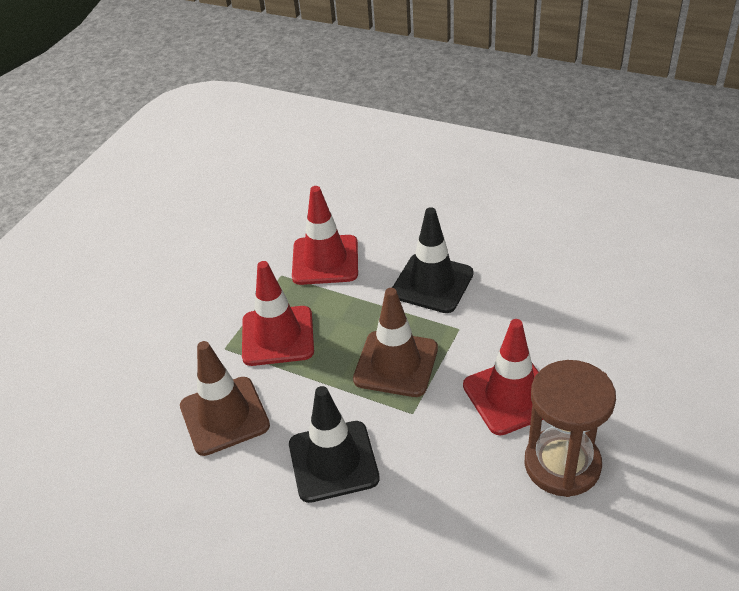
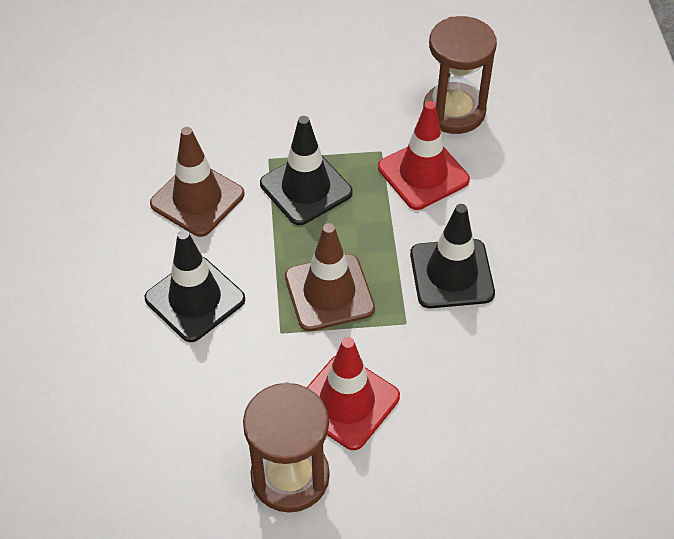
camera: 55 degrees right, 10 degrees up
(278, 336) = (306, 188): red traffic cone -> black traffic cone
(281, 219) = (454, 111): none -> brown hourglass

